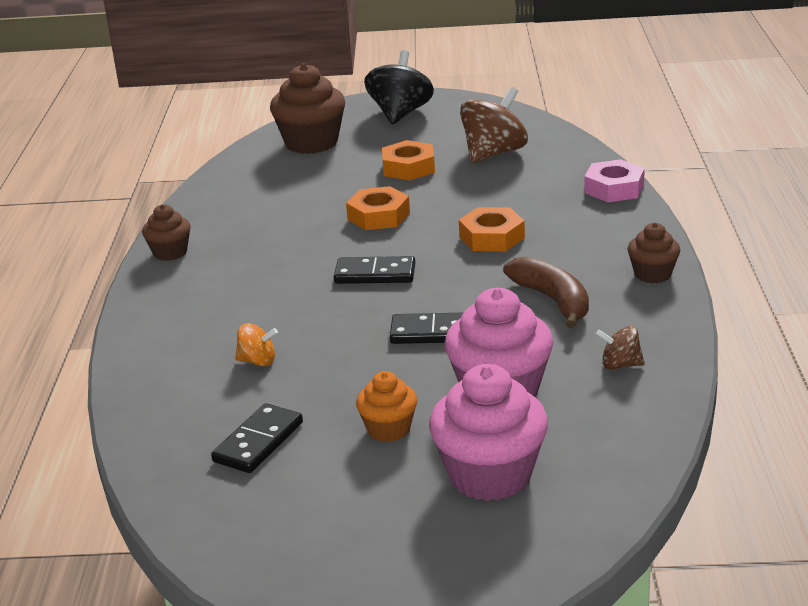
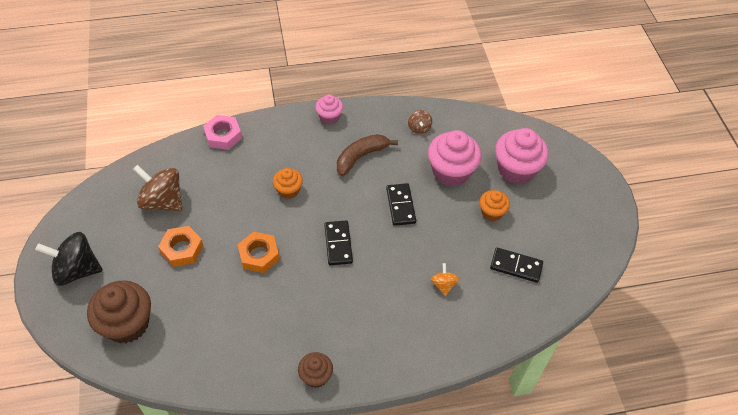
camera: 105 degrees left, 25 degrees up
(492, 237) = (288, 190): orange nut -> orange cupcake
(652, 274) = (329, 117): brown cupcake -> pink cupcake

